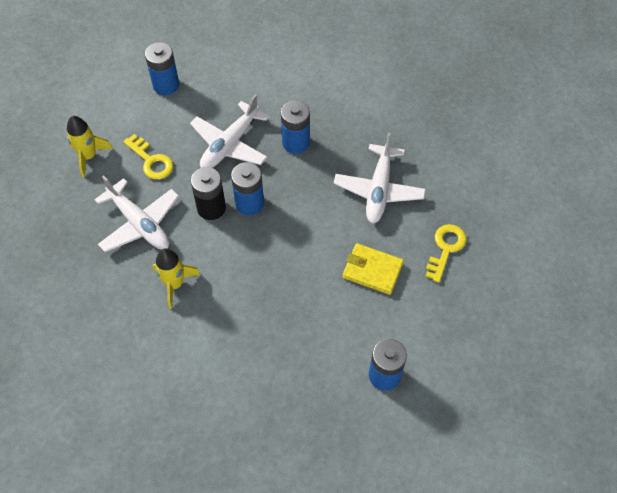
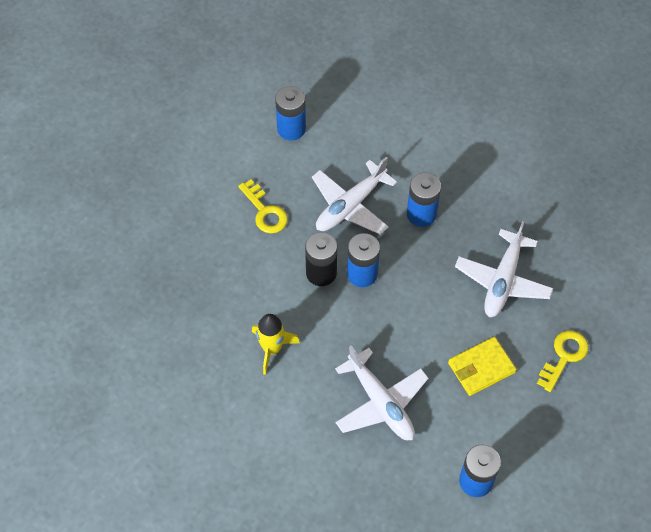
camera: 10 degrees right, 0 degrees up
(88, 156) = (200, 196): yellow rocket -> none
(139, 223) = (244, 278): white plane -> white plane (381, 403)
(372, 270) = (481, 368): yellow wallet -> yellow wallet turned 60 degrees counterclockwise

